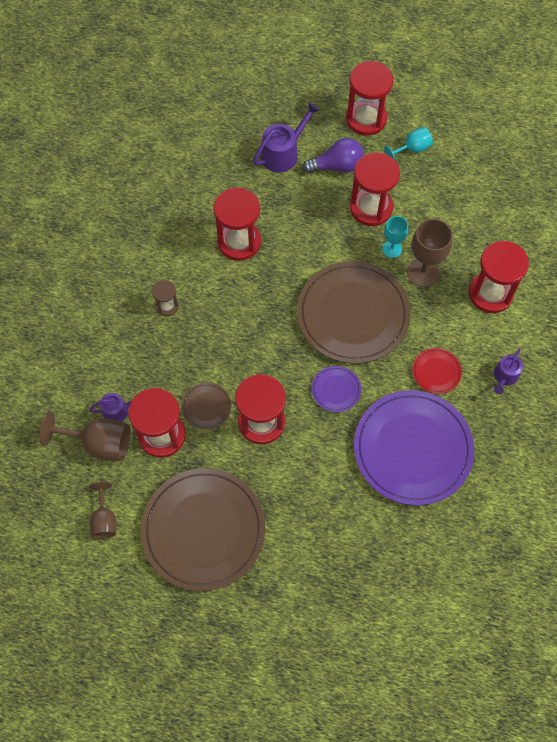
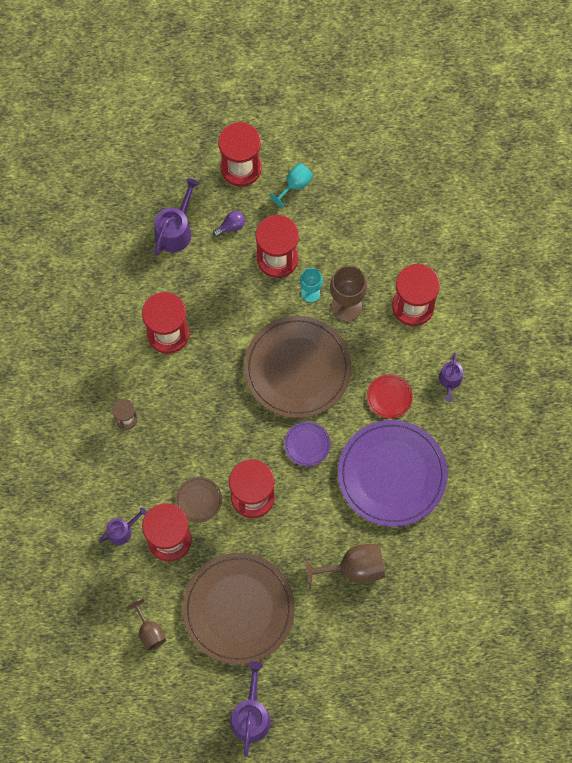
camera: 20 degrees left, 5 degrees up
(99, 443) = (117, 566): brown goblet -> brown goblet (354, 568)
(173, 647) = (251, 715): none -> purple watering can
(337, 166) = (231, 226): purple light bulb -> purple light bulb, size x0.59

